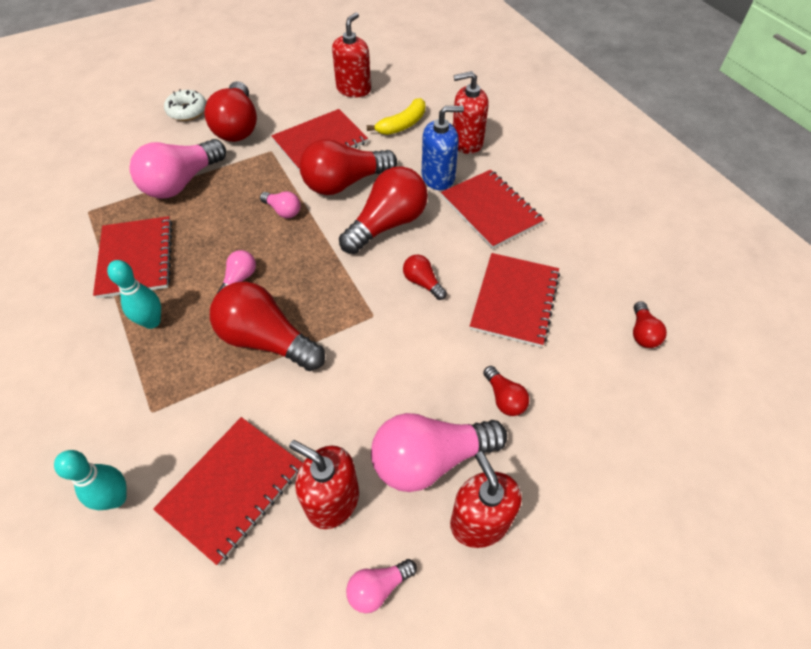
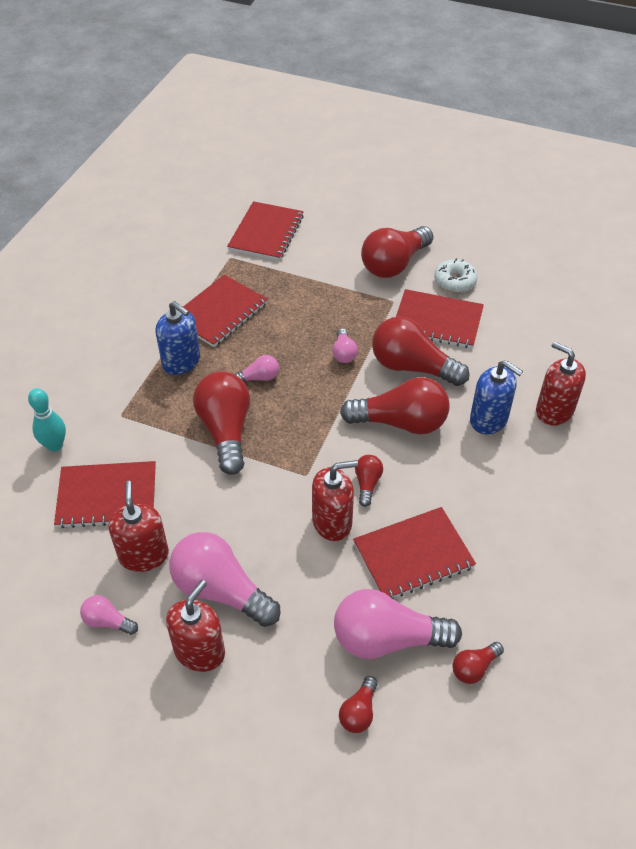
camera: 50 degrees right, 5 degrees down
(152, 321) = (181, 361): turquoise bowling pin -> blue soap dispenser
(182, 182) = (306, 280): pink light bulb -> pink light bulb (387, 639)
(187, 111) = (375, 226): white donut -> white donut (455, 281)
(353, 89) = (522, 296): red soap dispenser -> red soap dispenser (332, 522)
(402, 125) = (521, 355): yellow banana -> none
(491, 210) = (493, 478): red notebook -> red notebook (266, 233)
(504, 398) = (313, 605): red light bulb -> red light bulb (359, 712)

